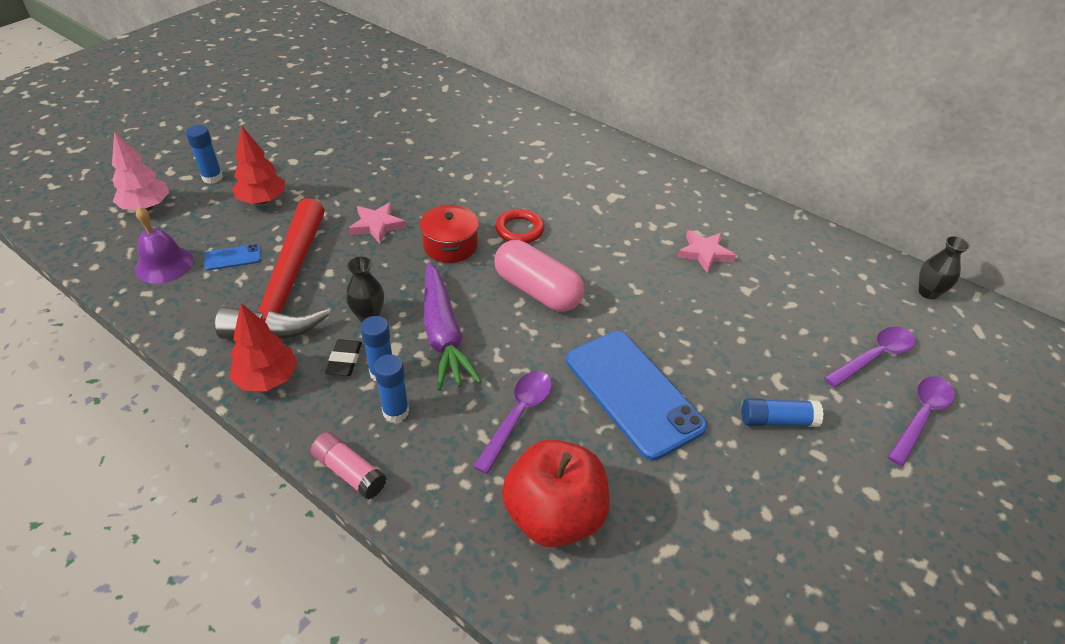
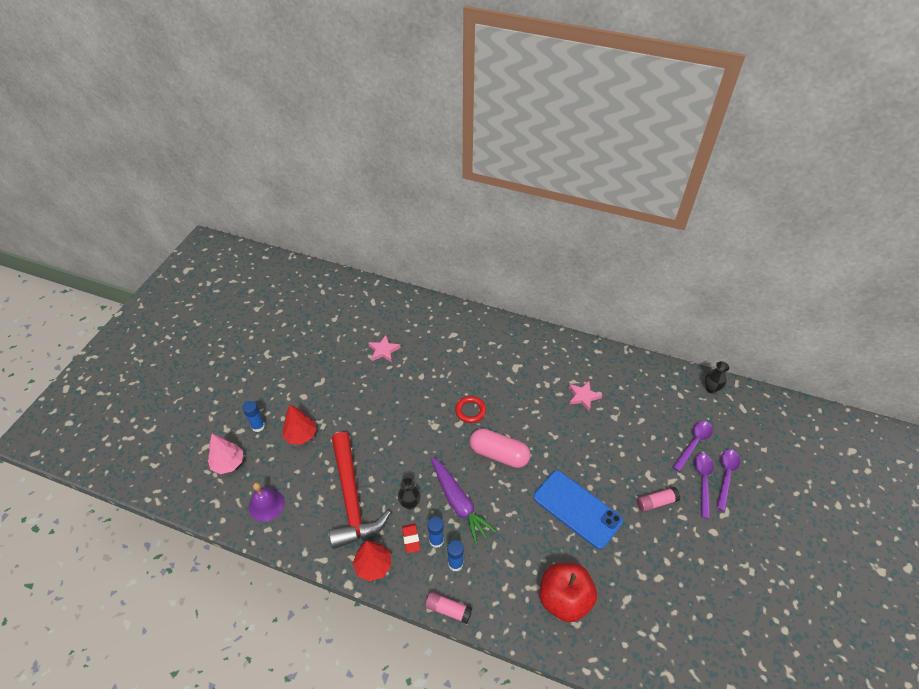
camera: 15 degrees left, 5 degrees up
(233, 257) = (306, 486): blue phone -> none
(344, 360) = (411, 539): black eraser -> red eraser
(377, 225) = (383, 433): pink star -> pink star (383, 350)
(450, 245) = (434, 436): red pot -> none
(518, 415) = (522, 544): purple spoon -> purple spoon (703, 481)
(777, 420) = (656, 502): blue glue stick -> pink glue stick

